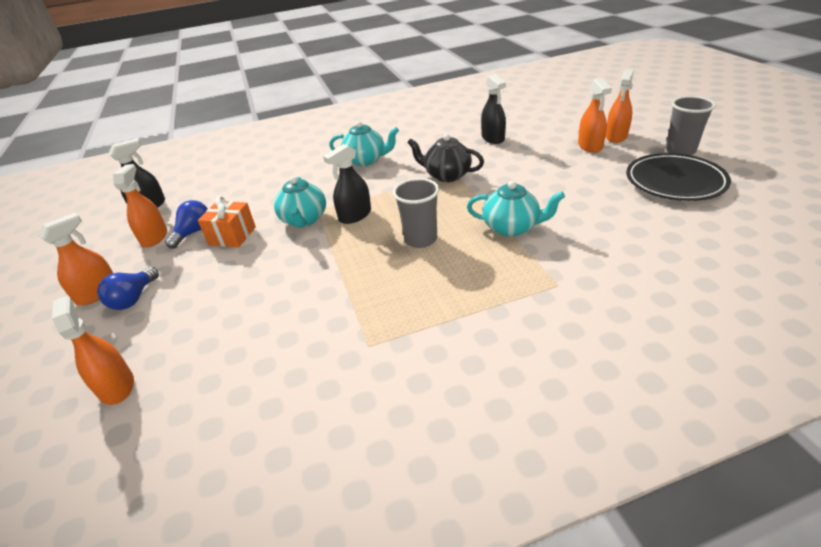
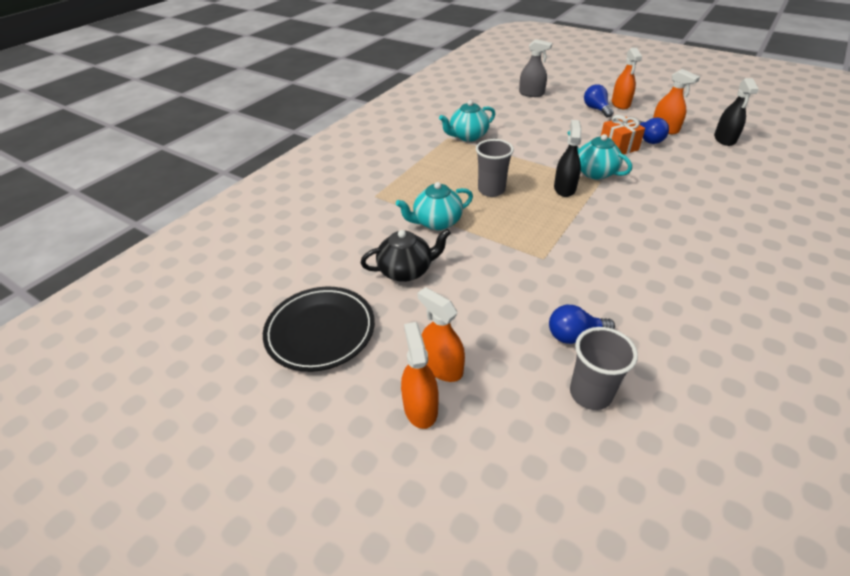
camera: 140 degrees right, 5 degrees up
(116, 386) = (531, 93): orange spray bottle -> grey spray bottle
(366, 160) = (656, 242): turquoise teapot -> turquoise teapot (468, 136)
(447, 175) = (550, 253): black teapot -> black teapot (406, 271)
(493, 138) = (574, 335): black spray bottle -> blue light bulb
(680, 151) = (324, 401): grey cup -> grey cup (590, 393)

